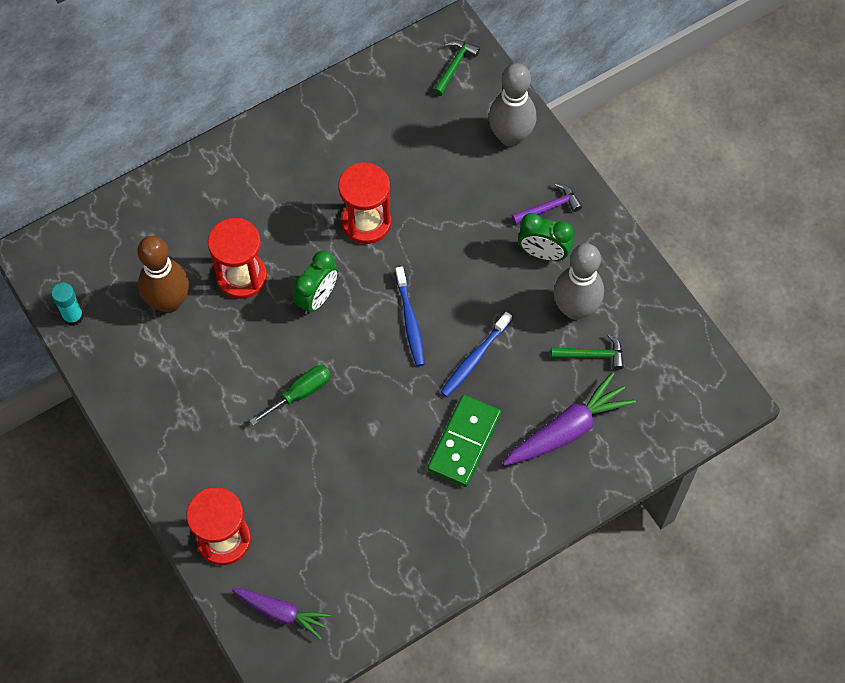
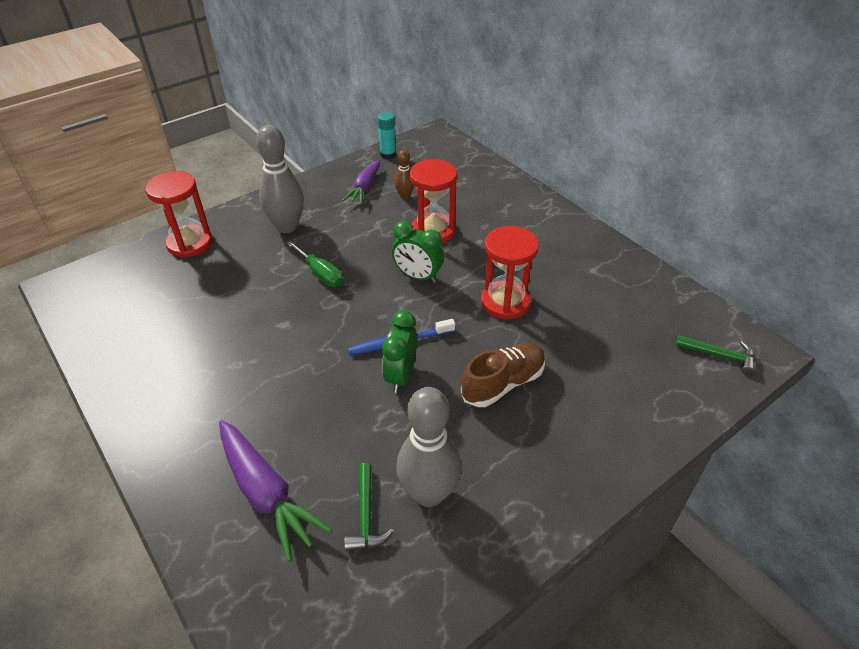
camera: 85 degrees right, 20 degrees down
(169, 301) = (405, 196): brown bowling pin -> brown bowling pin, size x0.50
(282, 613) = (114, 281): purple carrot -> purple carrot (364, 188)
(464, 442) = (260, 395): green domino -> none
(469, 240) = (503, 383): none -> brown shoe
(474, 359) = (358, 397): blue toothbrush -> none
(510, 137) = (649, 412): grey bowling pin -> grey bowling pin (287, 226)
(543, 253) = (500, 454): green clock -> green clock (401, 376)
(549, 207) = (564, 457): purple hammer -> none

